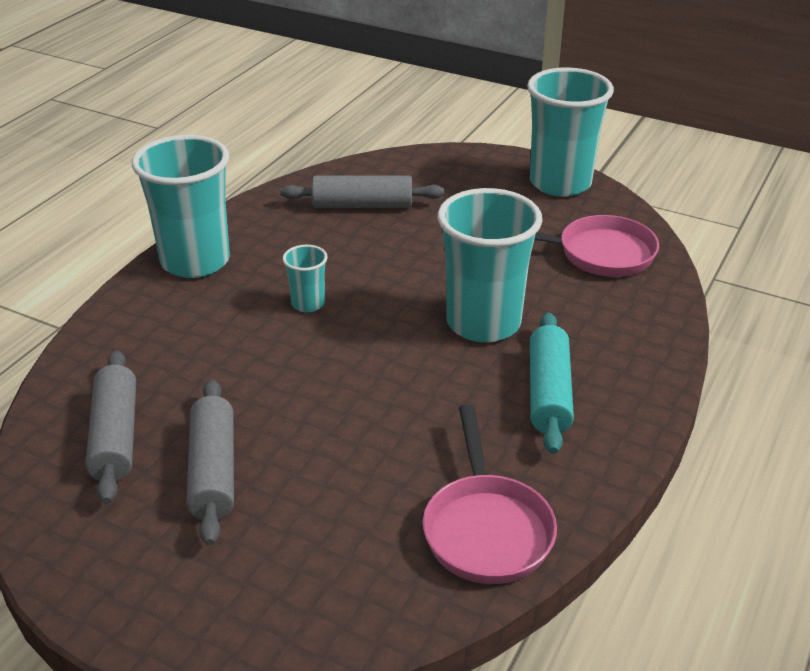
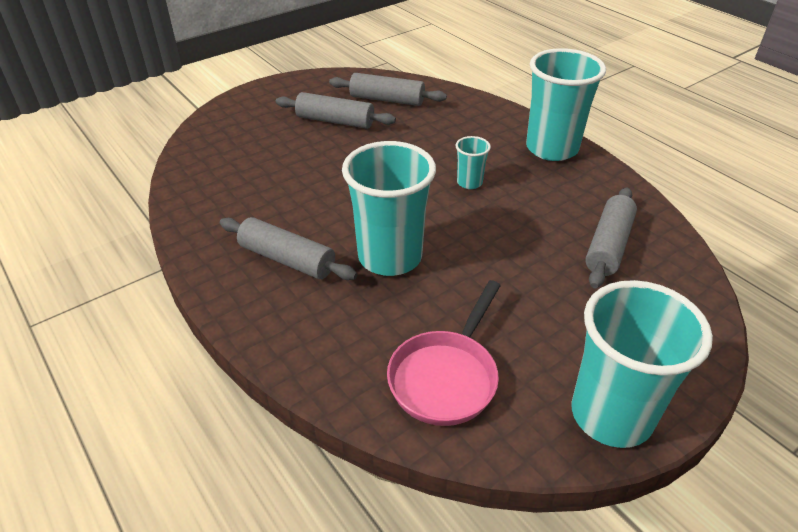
camera: 115 degrees right, 5 degrees up
(486, 528) = (208, 192): pink pan -> none
(549, 393) = (287, 259): turquoise rolling pin -> grey rolling pin

